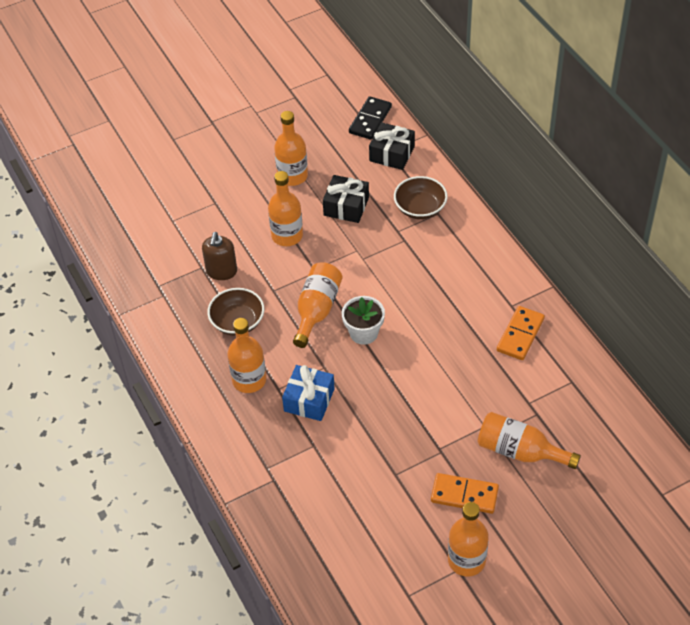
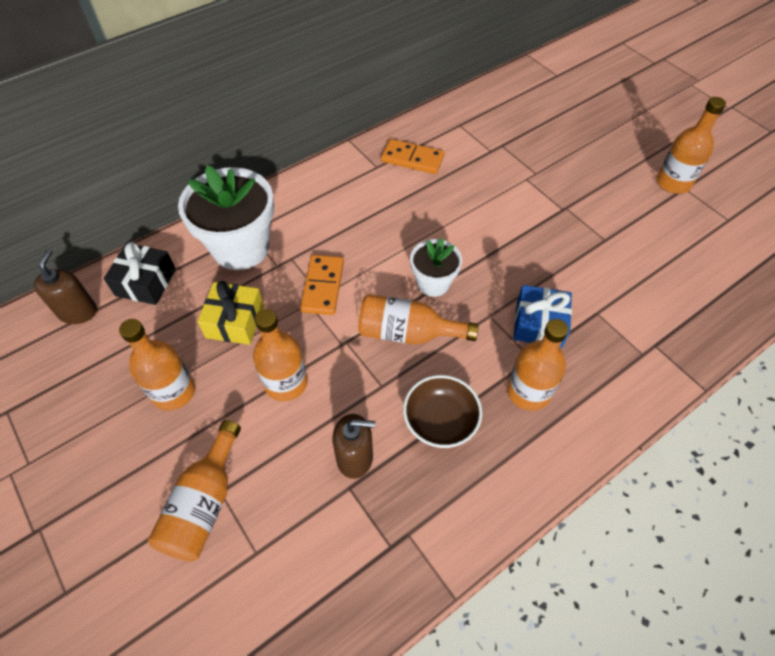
camera: 100 degrees left, 5 degrees up
(346, 206) = (235, 321): black gift -> yellow gift
(370, 120) = (78, 312): black domino -> brown soap dispenser
(420, 208) = (241, 247): brown bowl -> white flower pot
(464, 495) = (607, 188): orange domino -> orange domino (323, 286)
(520, 451) = (546, 154): orange bottle -> orange bottle (204, 503)

